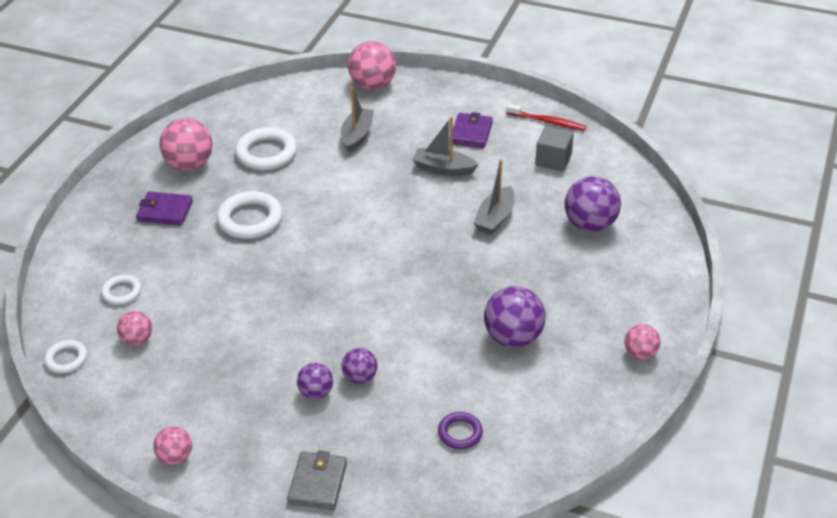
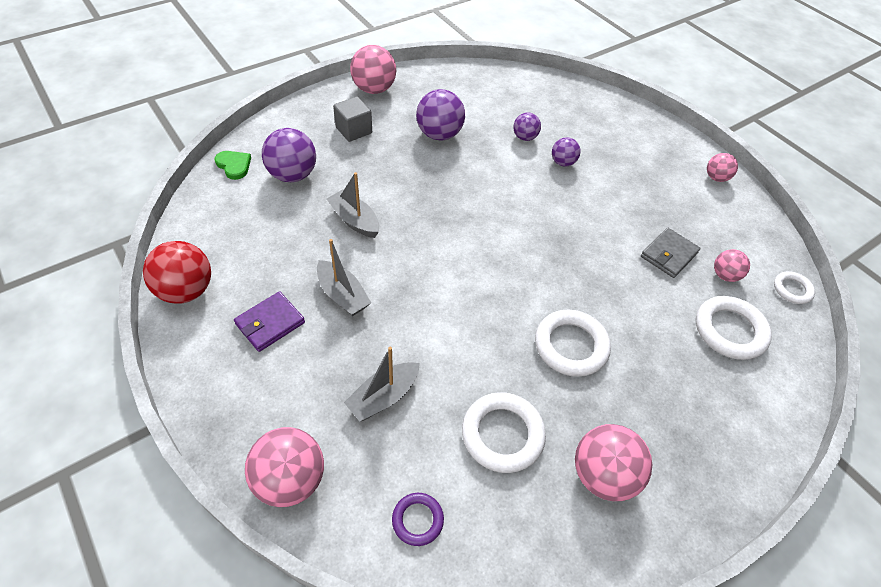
camera: 150 degrees left, 10 degrees up
(122, 292) = (730, 330): white ring -> white ring, size x1.77
(165, 211) = (658, 412): purple wallet -> none
(316, 392) = (599, 168): purple ball -> purple ball (525, 137)
(318, 483) = (628, 123): grey wallet -> grey wallet (668, 255)
(460, 433) = (524, 106): purple ring -> purple ring (417, 520)
(495, 218) = (355, 220): grey boat -> grey boat turned 105 degrees counterclockwise
(547, 122) = (186, 290): red toothbrush -> red ball
(553, 160) = (241, 245): grey cube -> grey cube (354, 130)
(640, 353) = (374, 89): pink ball -> pink ball, size x1.75
(645, 206) = (234, 165): none -> green heart

